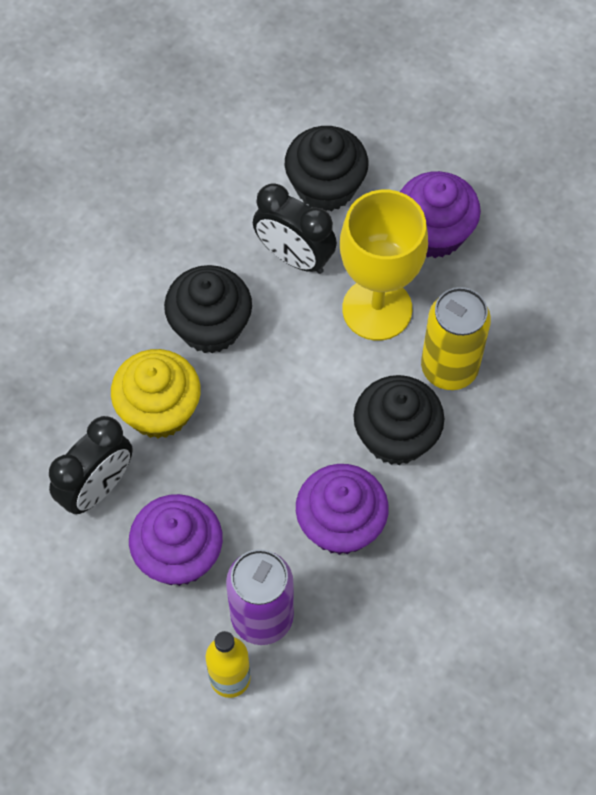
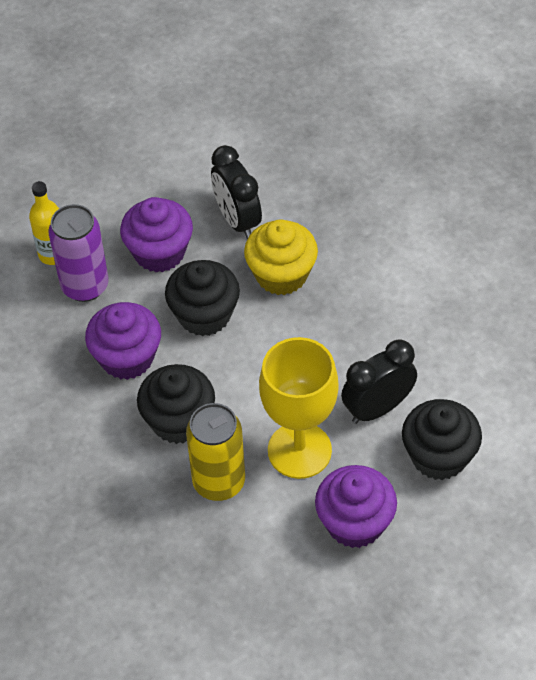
camera: 115 degrees right, 10 degrees down
(210, 326) = (338, 329): black cupcake -> black cupcake (204, 315)

